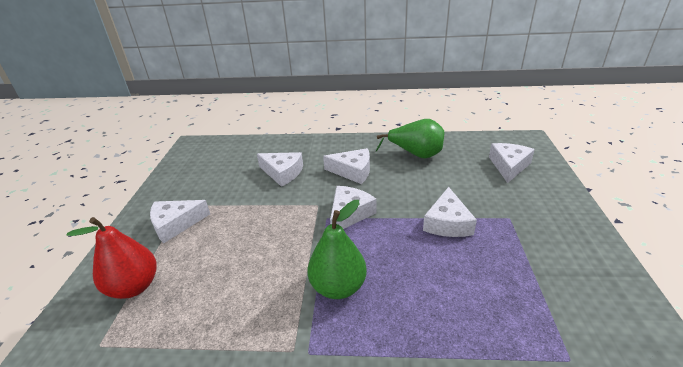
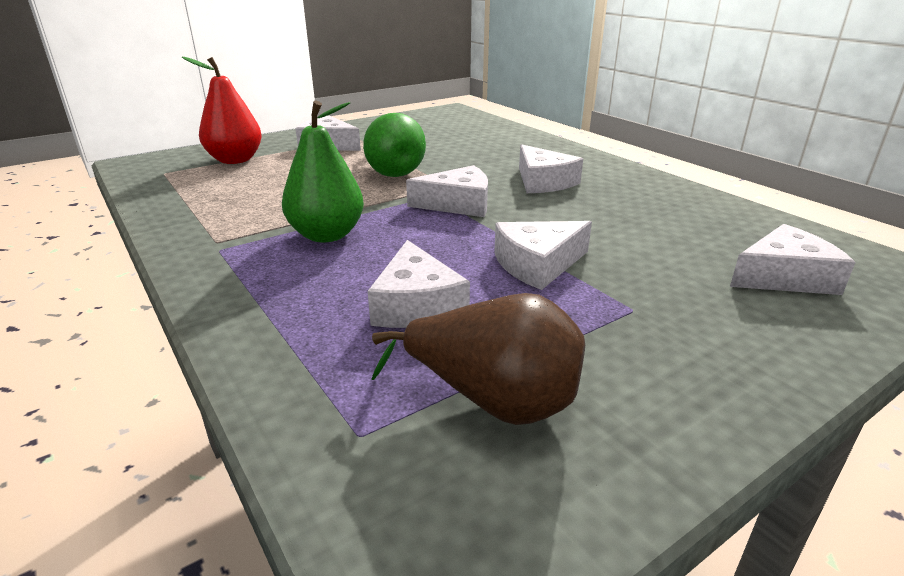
camera: 50 degrees right, 5 degrees down
(282, 173) = (474, 154): white cheese -> white cheese (416, 305)
(415, 154) = (659, 203): green pear -> green pear (392, 171)
(562, 299) = (493, 401): none -> brown pear

